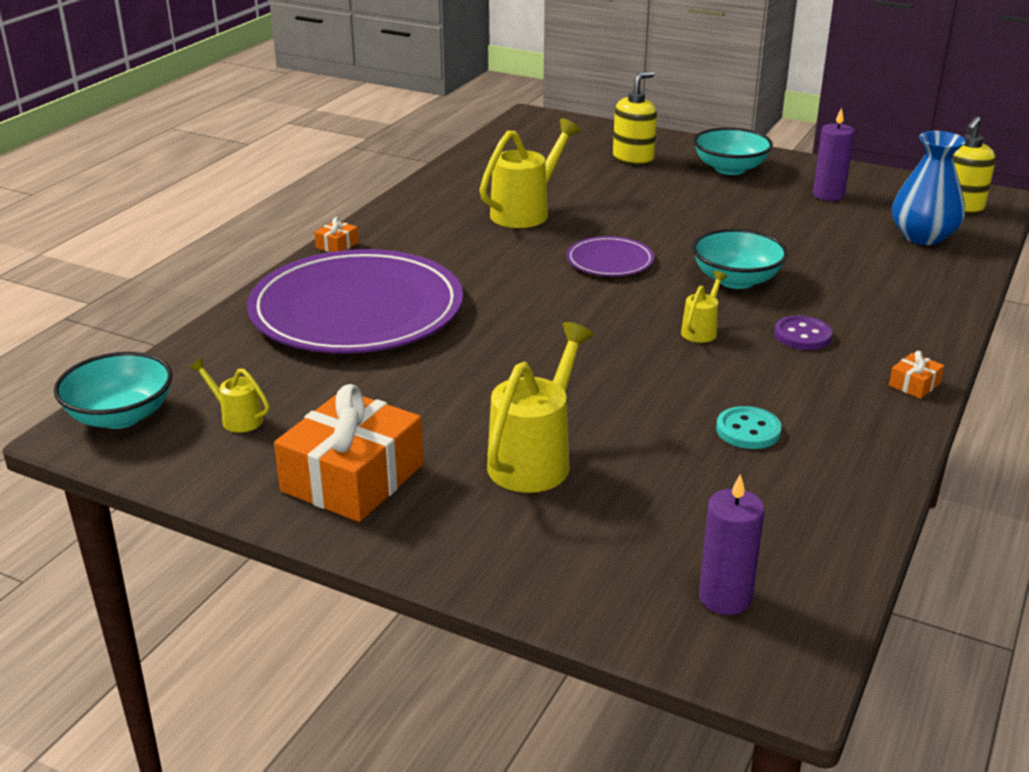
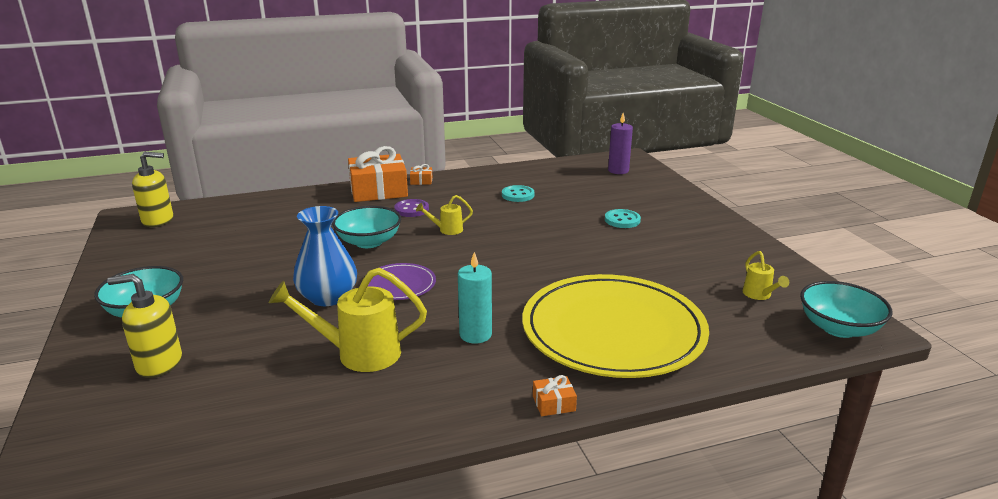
camera: 135 degrees left, 5 degrees down
(353, 478) = (716, 245): orange gift -> orange gift (378, 190)
(356, 310) = (613, 330): purple plate -> yellow plate
(467, 257) = (475, 334): none -> turquoise candle
(535, 459) = (622, 220): yellow watering can -> turquoise button
(828, 195) = (175, 259): purple candle -> none
(923, 236) = (227, 217): blue vase -> blue vase (328, 297)

